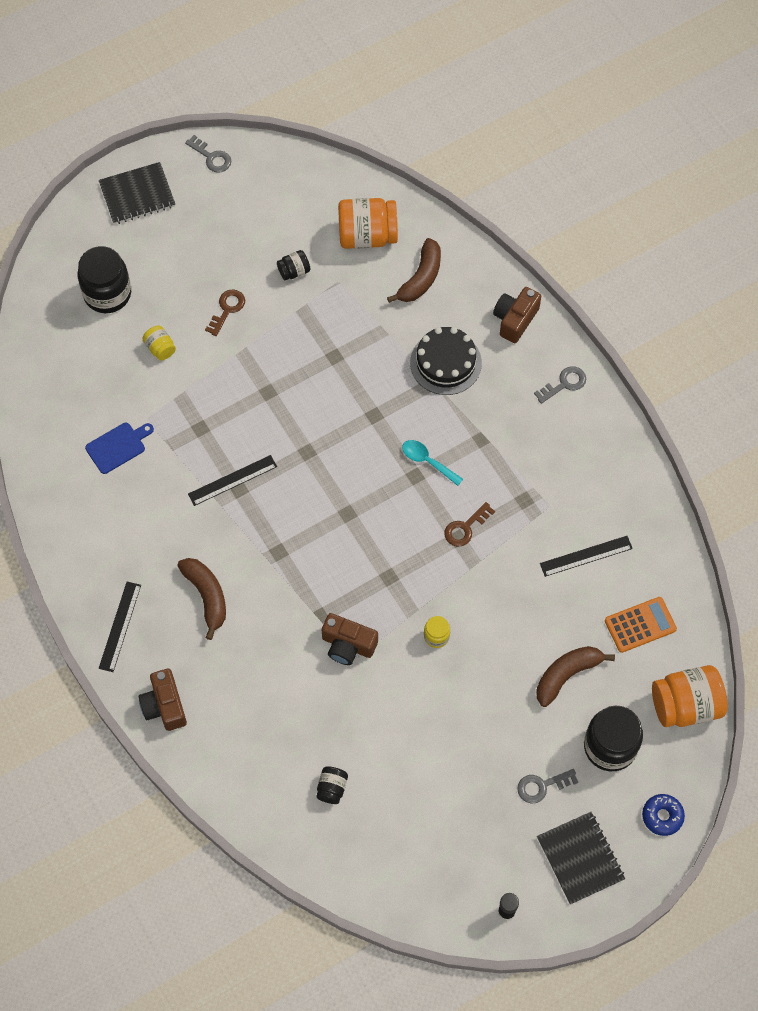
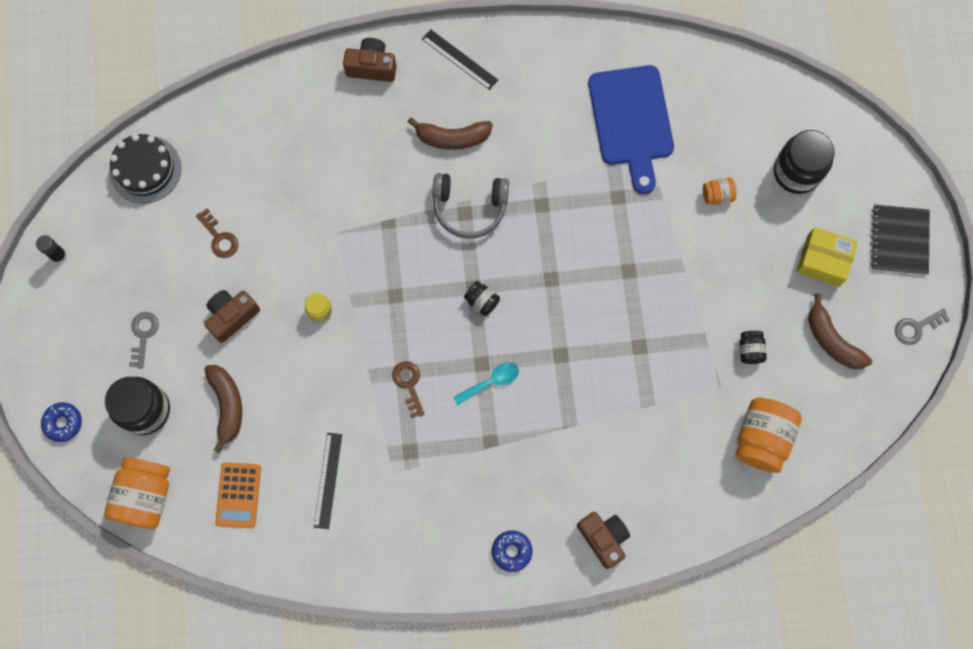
camera: 115 degrees right, 10 degrees up
(118, 446) = (631, 121): blue cutting board -> blue cutting board, size x1.99
(160, 348) = (717, 195): yellow jar -> orange jar
(183, 245) = (823, 260): none -> yellow box
(227, 309) = (734, 271): brown key -> brown key (219, 238)
(232, 480) = (553, 203): black ruler -> none
(271, 550) = (469, 208): none -> grey headphones
(332, 788) = (233, 166): black jar -> black jar (482, 301)
(348, 645) = (350, 233): brown camera -> brown camera (232, 316)
(421, 278) = (690, 468): brown banana -> brown banana (832, 340)
(445, 363) = (586, 447): black cake -> black cake (145, 169)
(564, 384) = (511, 551): grey key -> blue donut
(580, 858) = (67, 336): black notebook -> none

